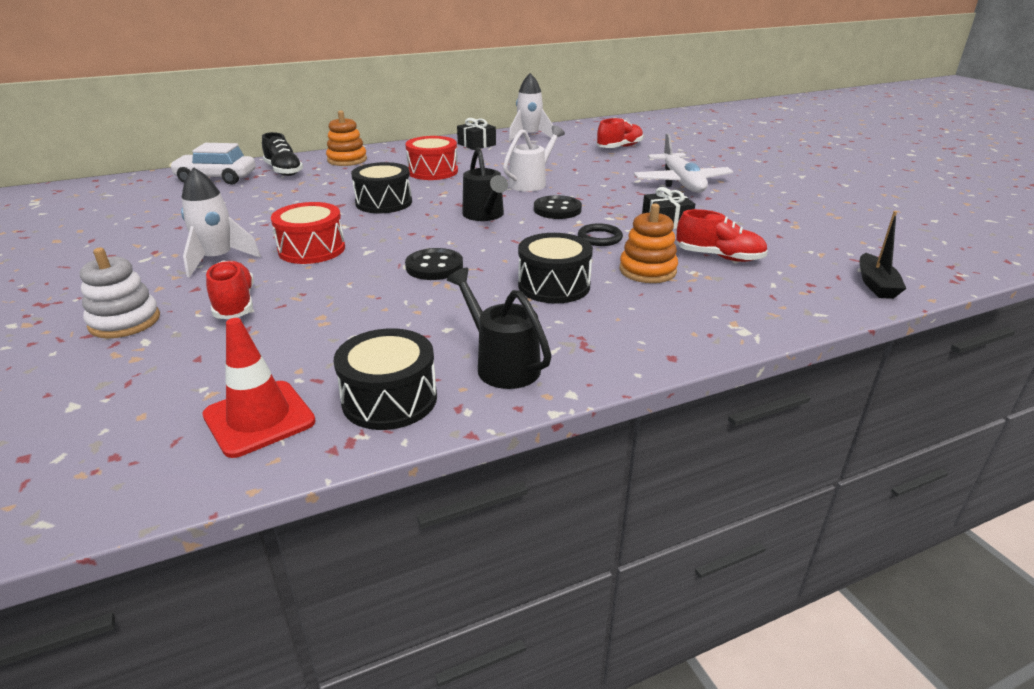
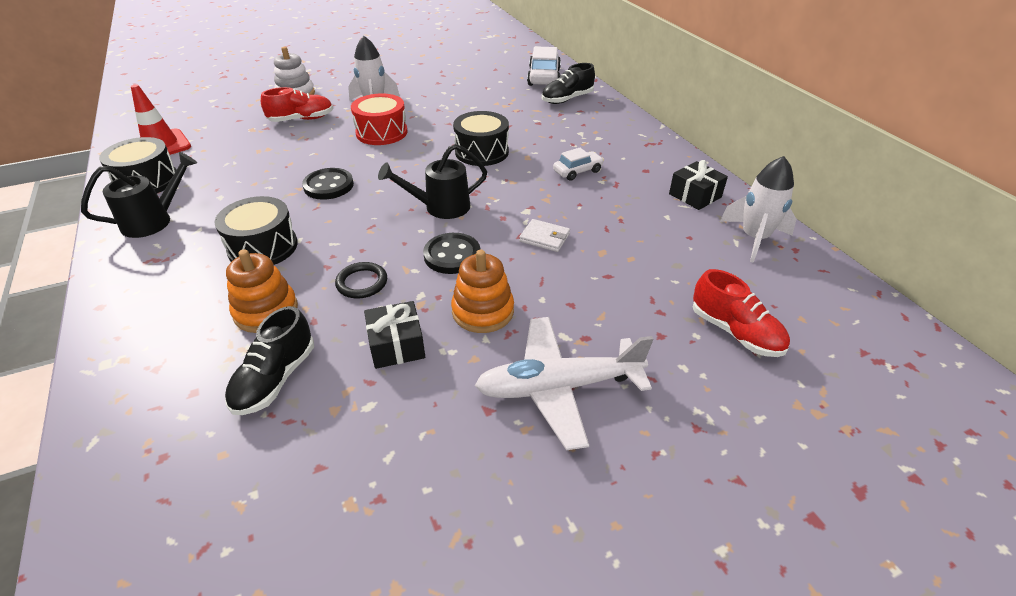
camera: 90 degrees right, 10 degrees up
(347, 160) = (607, 123): orange stacking toy -> orange stacking toy (483, 311)
(433, 171) = (577, 171): red drum -> white car
(531, 183) = (544, 238): white watering can -> white wallet
(719, 257) = (275, 379): red shoe -> black shoe
(876, 284) = (117, 542): black boat -> none

